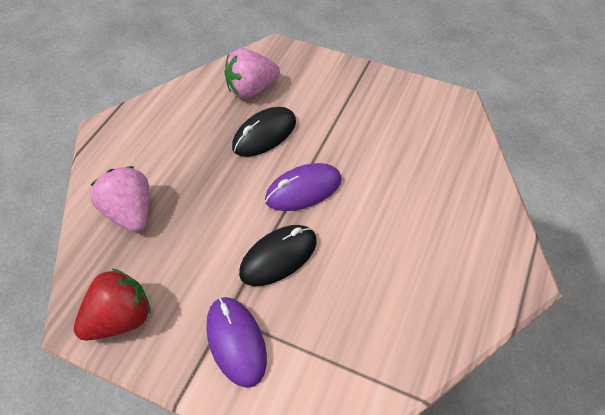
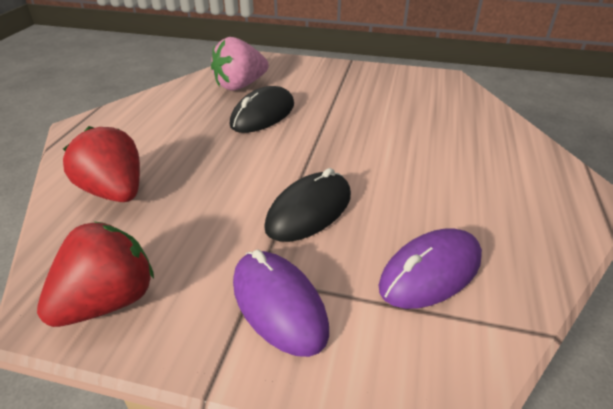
camera: 10 degrees left, 15 degrees down
(130, 213) = (115, 192): pink strawberry -> red strawberry
(303, 190) = (319, 151): purple mouse -> purple mouse (430, 272)

